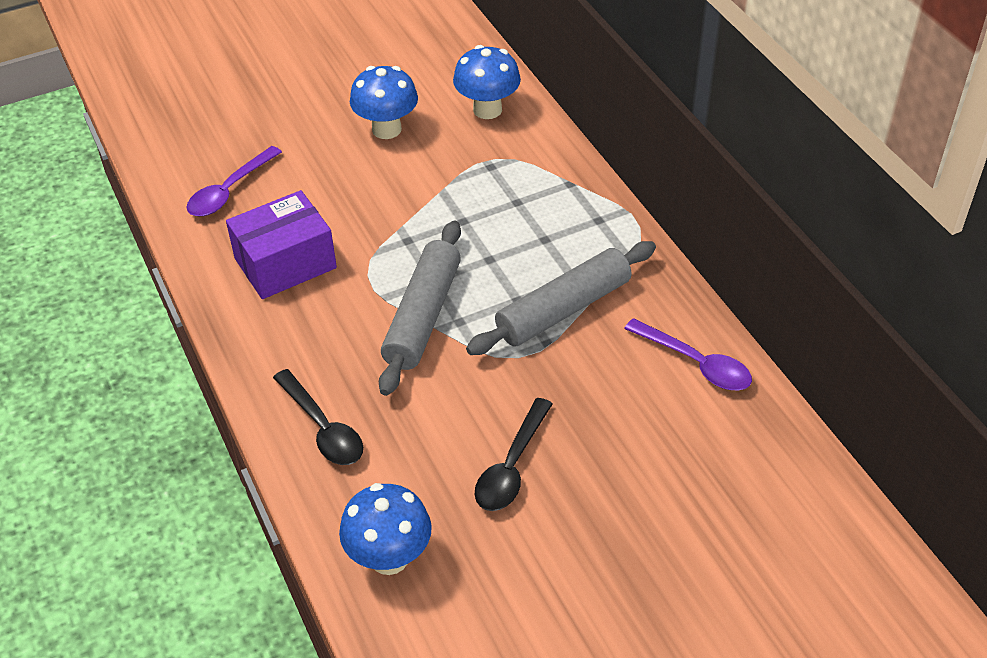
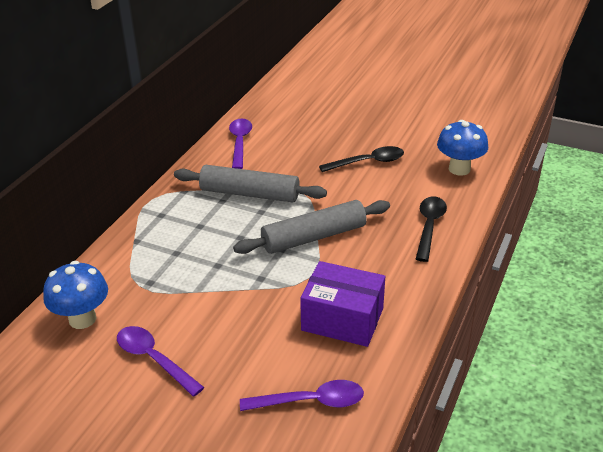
camera: 130 degrees left, 10 degrees down
(386, 129) = (154, 359): blue mushroom -> purple spoon

